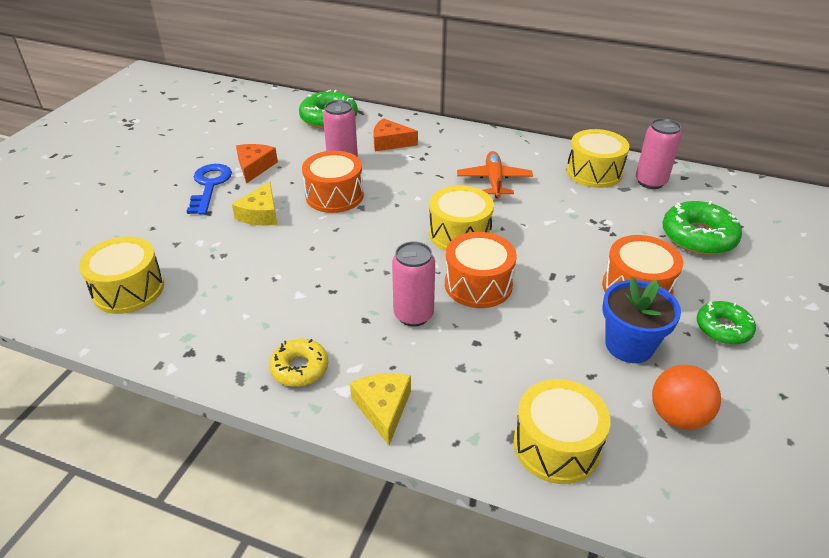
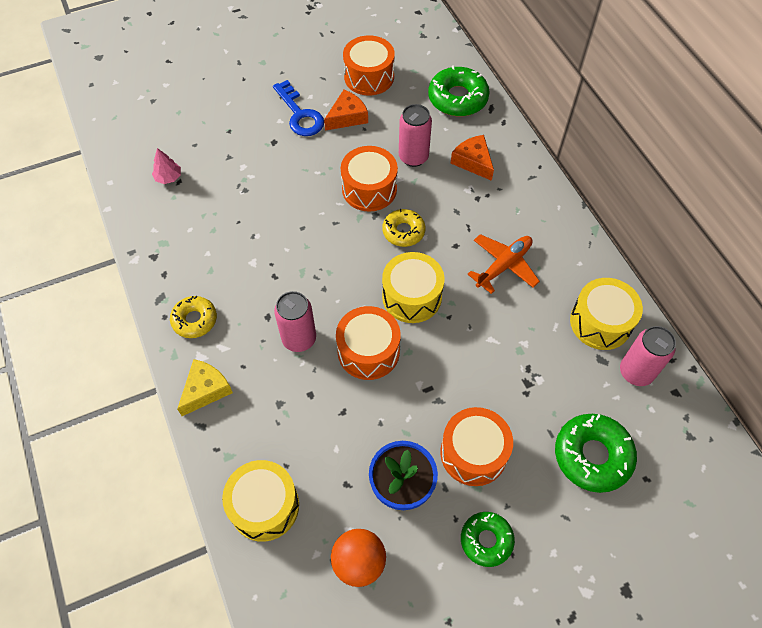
camera: 45 degrees right, 20 degrees up
(128, 290) = (168, 177): yellow drum -> pink tree
(209, 185) = (300, 114): blue key -> blue key turned 105 degrees clockwise
(240, 138) = (369, 77): none -> orange drum
(260, 214) = (303, 169): yellow cheese -> none
(397, 203) = (403, 231): none -> yellow donut

